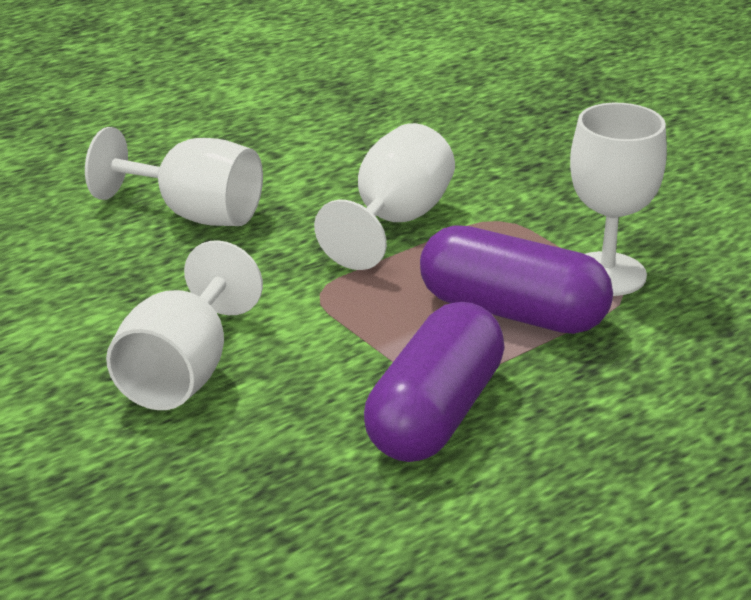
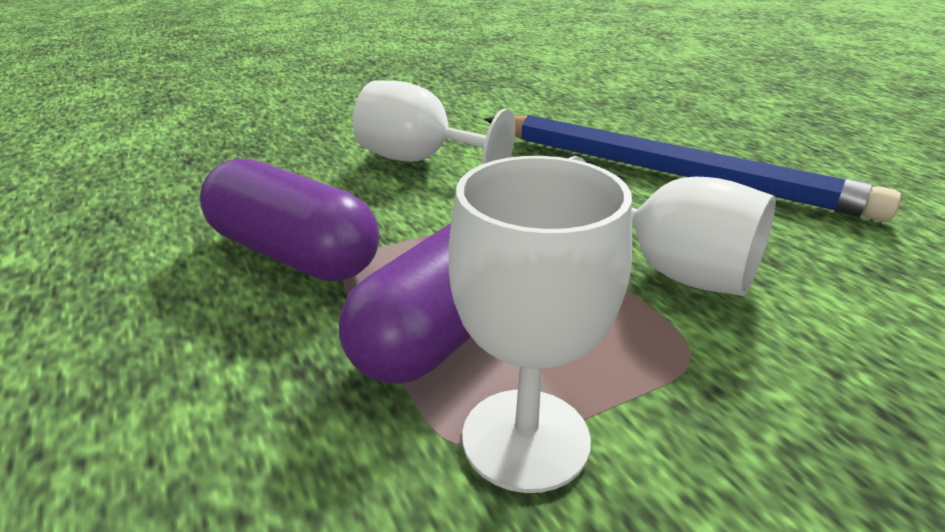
camera: 100 degrees right, 0 degrees up
(193, 214) = (667, 171): white goblet -> blue pencil

